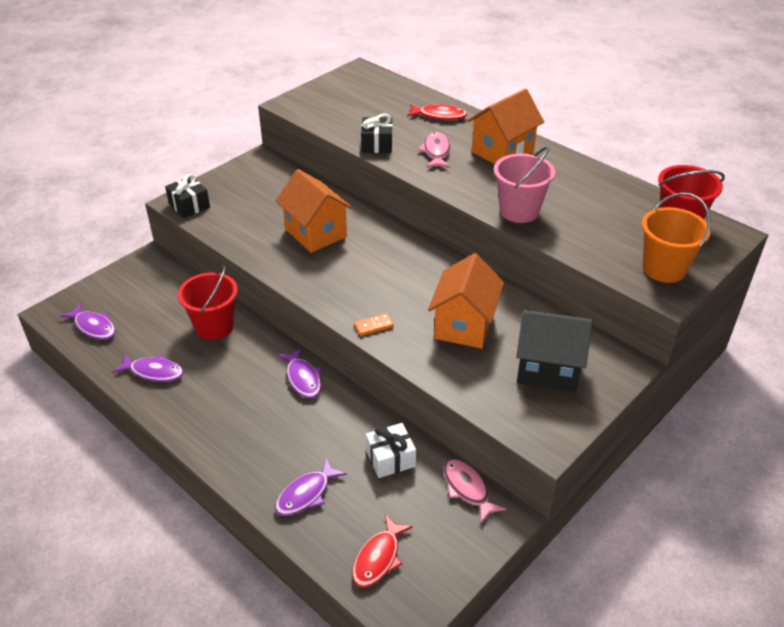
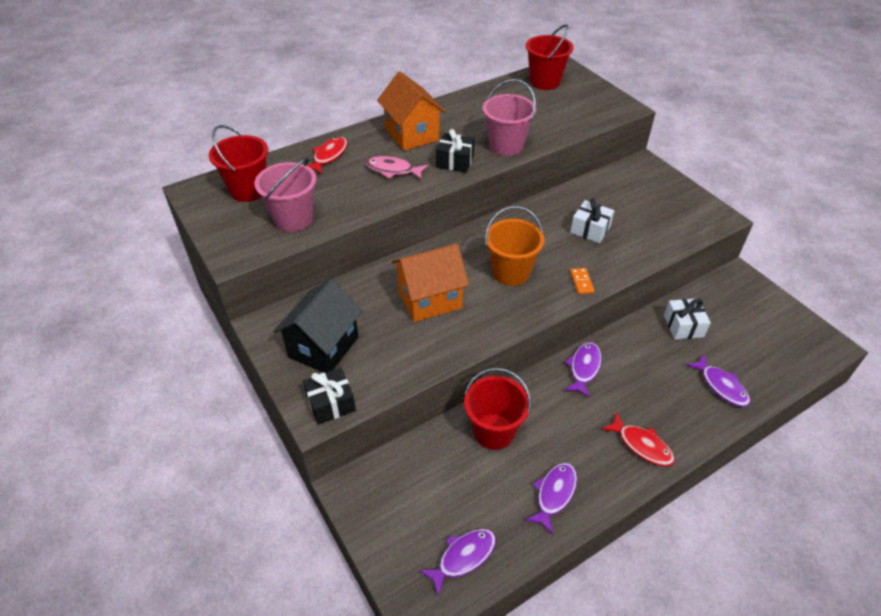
camera: 75 degrees left, 5 degrees up
(303, 378) = (584, 368): purple fish -> purple fish turned 60 degrees counterclockwise
(343, 118) = (293, 219): none -> pink bucket
(371, 91) = (248, 190): none -> red bucket
(377, 144) = (360, 204): black gift -> black gift (455, 162)
(378, 558) = (781, 351): red fish -> red fish (641, 445)
(464, 325) = (590, 229): orange house -> white gift
(467, 488) = (714, 289): pink fish -> none
(548, 369) = (646, 199): black house -> black house (323, 347)
(664, 269) = (597, 101): orange bucket -> orange bucket (511, 272)

